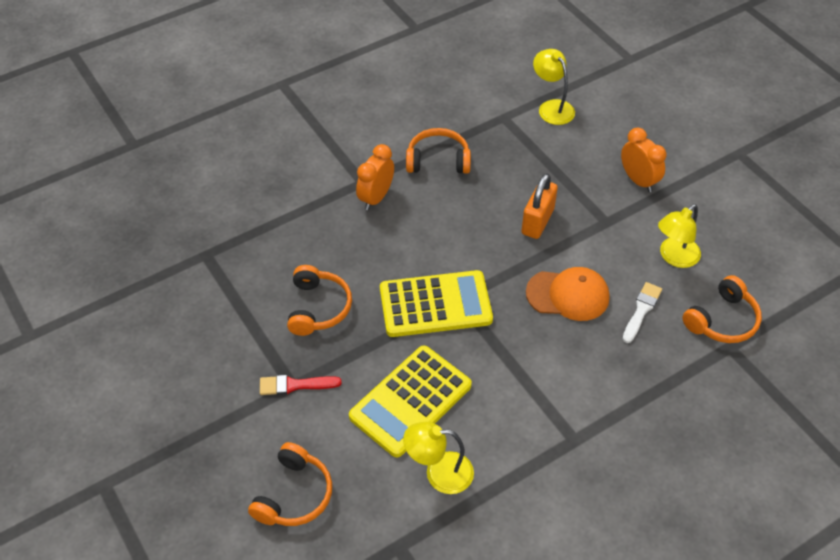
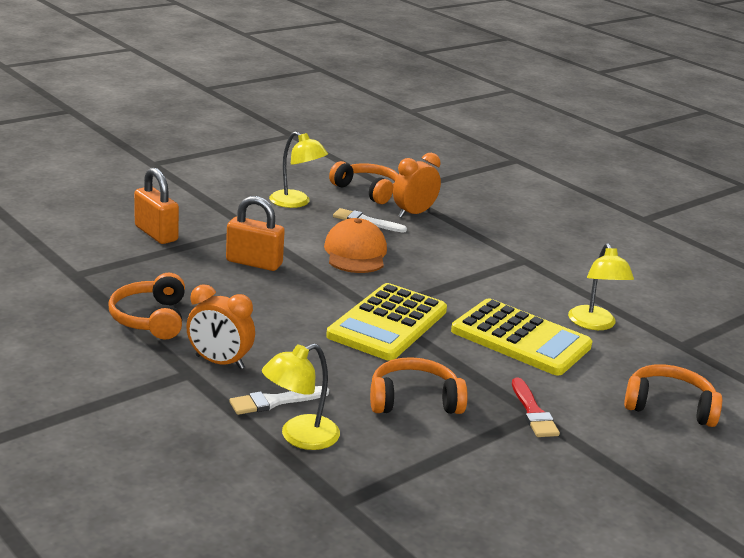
camera: 100 degrees left, 25 degrees down
(323, 226) = (274, 401): none -> white brush
(435, 305) = (387, 323): yellow calculator -> yellow calculator turned 135 degrees counterclockwise
(552, 107) = (62, 245): yellow lamp -> yellow lamp (299, 437)
(583, 159) = (156, 233): none -> orange padlock
(638, 180) = (190, 209): orange clock -> orange clock (414, 213)

